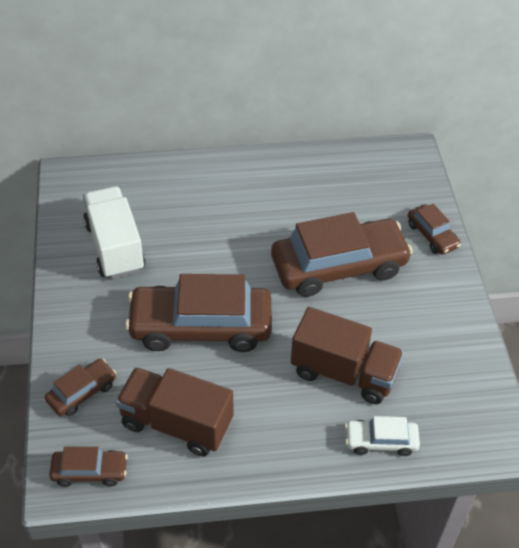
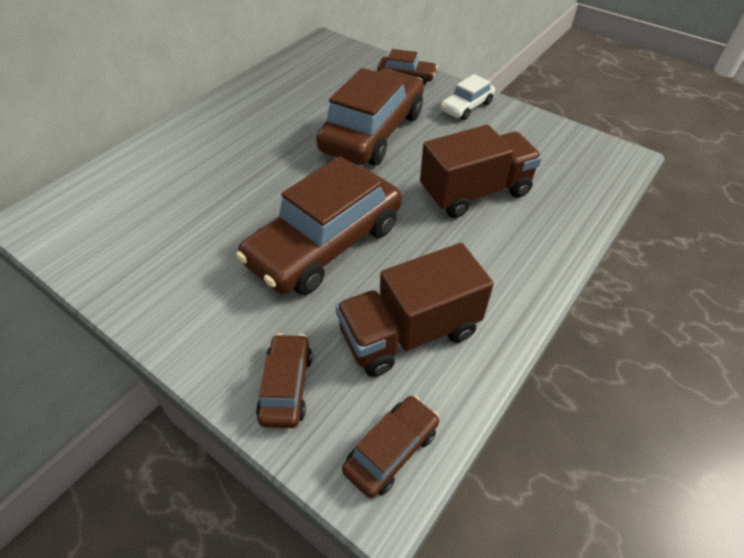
camera: 45 degrees left, 0 degrees up
(115, 247) = (159, 242): white truck -> none
(380, 441) = (563, 215): white car -> white car (466, 107)

